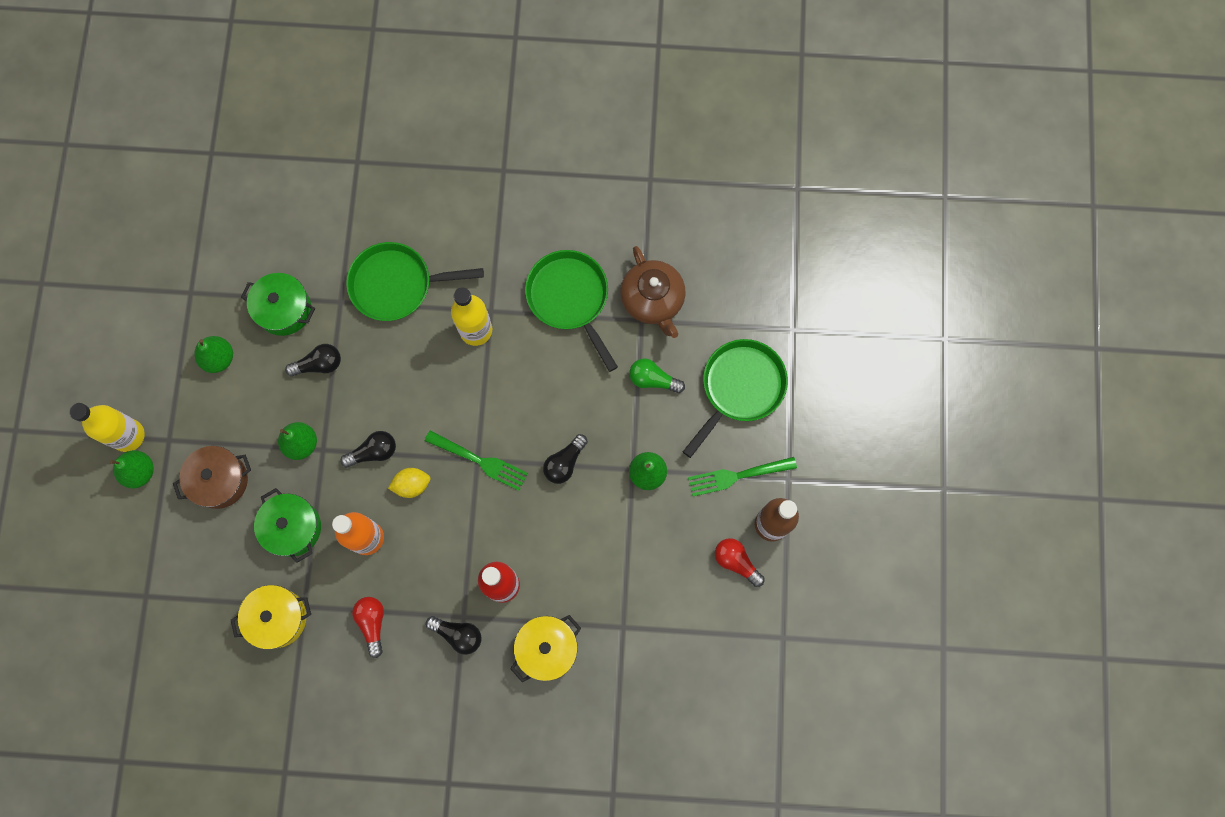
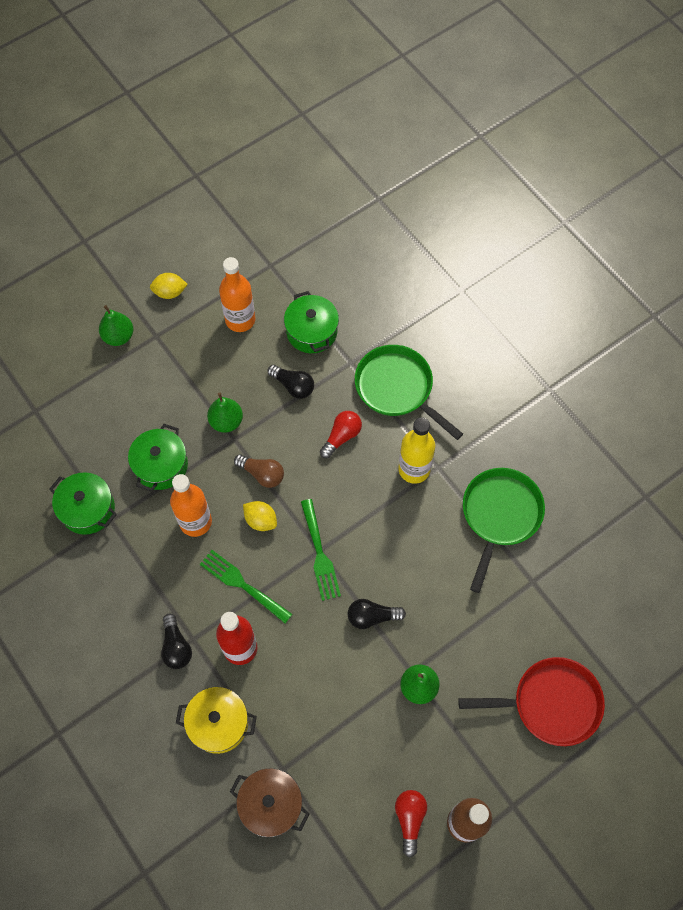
camera: 50 degrees right, 10 degrees down
(128, 435) = (137, 309): yellow bottle -> none
(138, 396) = (170, 292): none -> yellow lemon
(219, 358) = (240, 320): green pear -> orange bottle
(220, 480) = (155, 391): brown pot -> brown pot (271, 804)
(277, 618) = (88, 509): yellow pot -> green pot
(372, 623) = (136, 578): red light bulb -> red light bulb (341, 436)
(373, 452) = (262, 474): black light bulb -> brown light bulb
(653, 300) = (556, 577): brown teapot -> none
(653, 379) = (495, 629): green light bulb -> none
(737, 475) = (479, 761): green fork -> green fork (243, 584)
(740, 388) = (550, 703): green pan -> red pan

